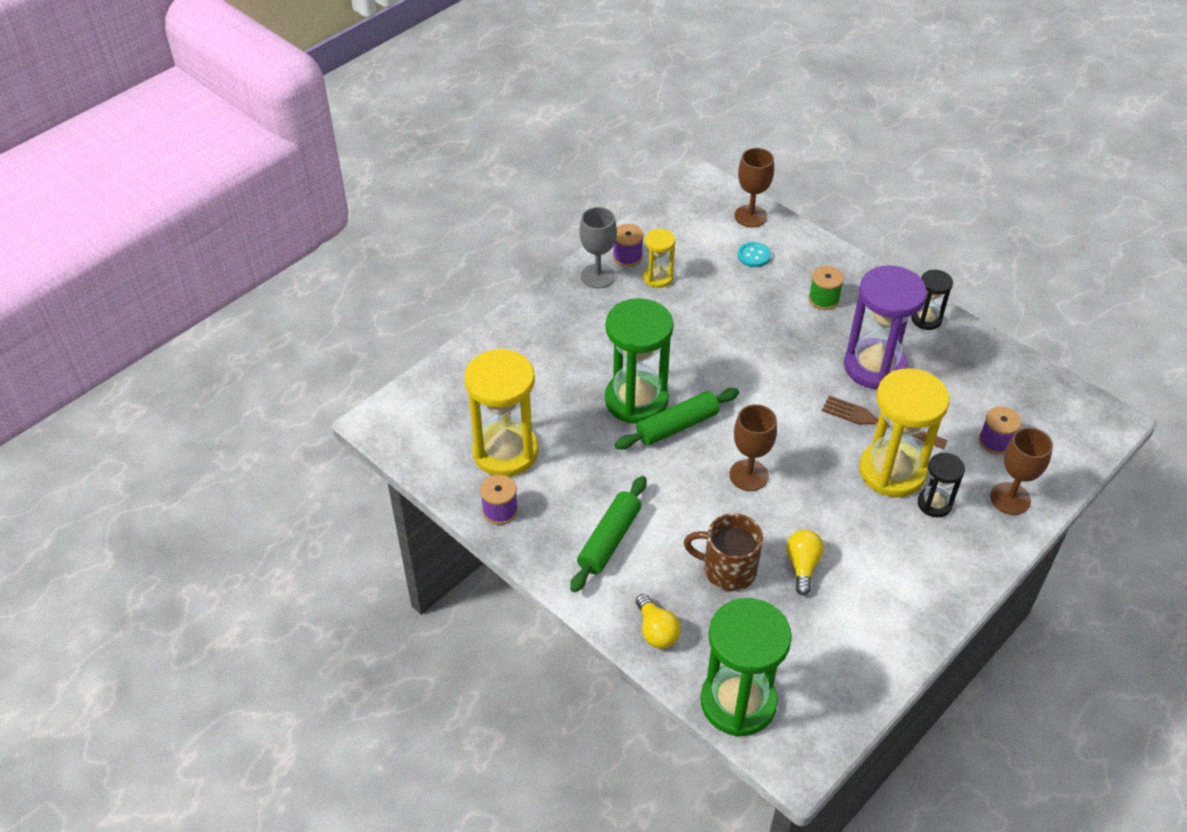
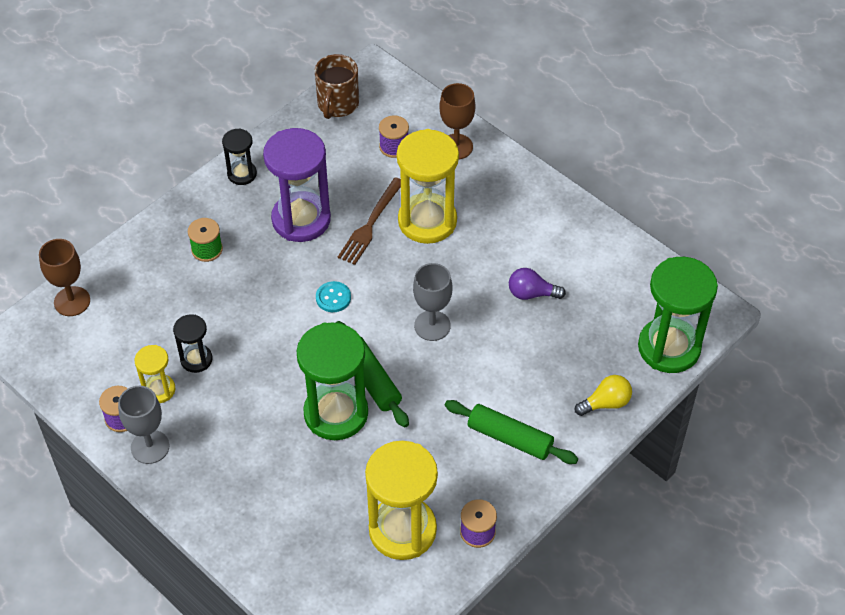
camera: 90 degrees left, 5 degrees up
(727, 570) = (538, 348): brown mug -> brown mug (337, 104)
(748, 475) = (432, 325): brown goblet -> grey goblet
(754, 256) = (135, 302): turquoise button -> turquoise button (333, 298)
(802, 566) = (531, 293): yellow light bulb -> purple light bulb
(934, 504) = (462, 196): black hourglass -> black hourglass (196, 359)

